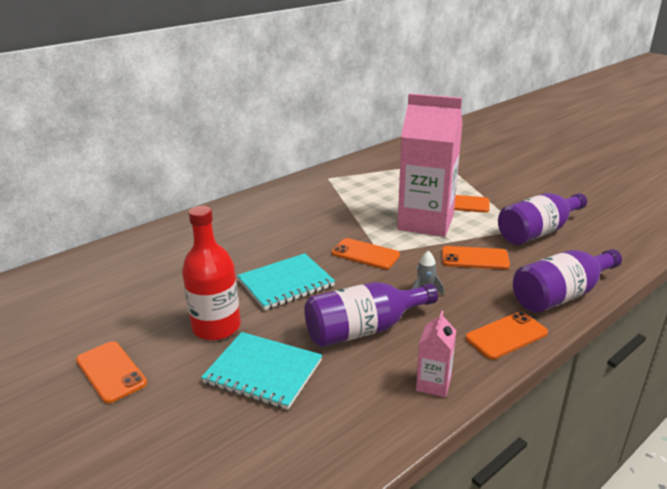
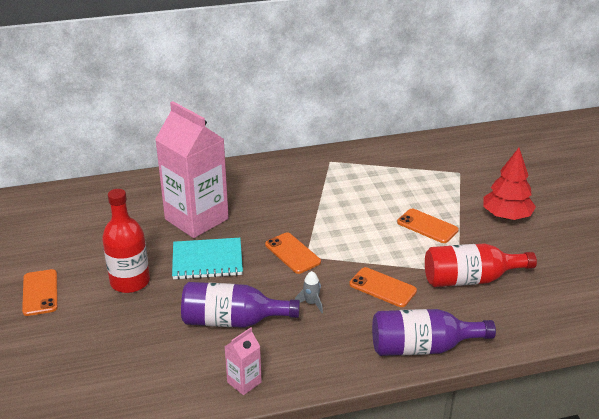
camera: 25 degrees right, 5 degrees up
(263, 372) = (135, 329): turquoise notebook -> none
(426, 222) = (375, 237): pink carton -> pink carton (196, 219)
(506, 335) = (337, 365): orange phone -> none
(513, 182) = (506, 216): none -> red tree
(538, 232) = (470, 279): purple bottle -> red bottle

